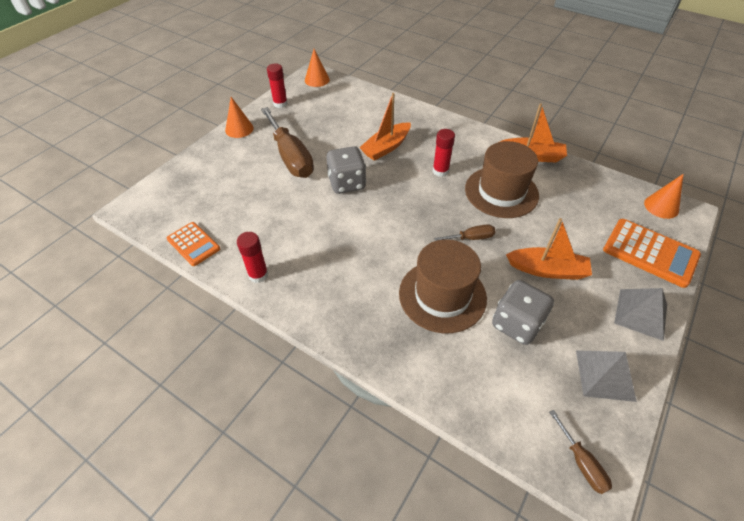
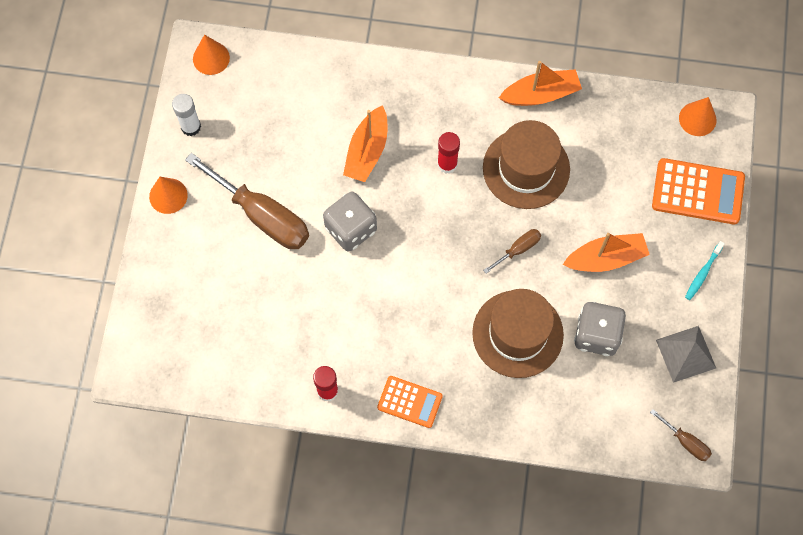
camera: 25 degrees left, 20 degrees up
(193, 244) = (235, 385): orange calculator -> orange calculator (409, 402)
(280, 103) = (191, 127): red glue stick -> white glue stick
(641, 313) = (703, 273): grey pyramid -> turquoise toothbrush

